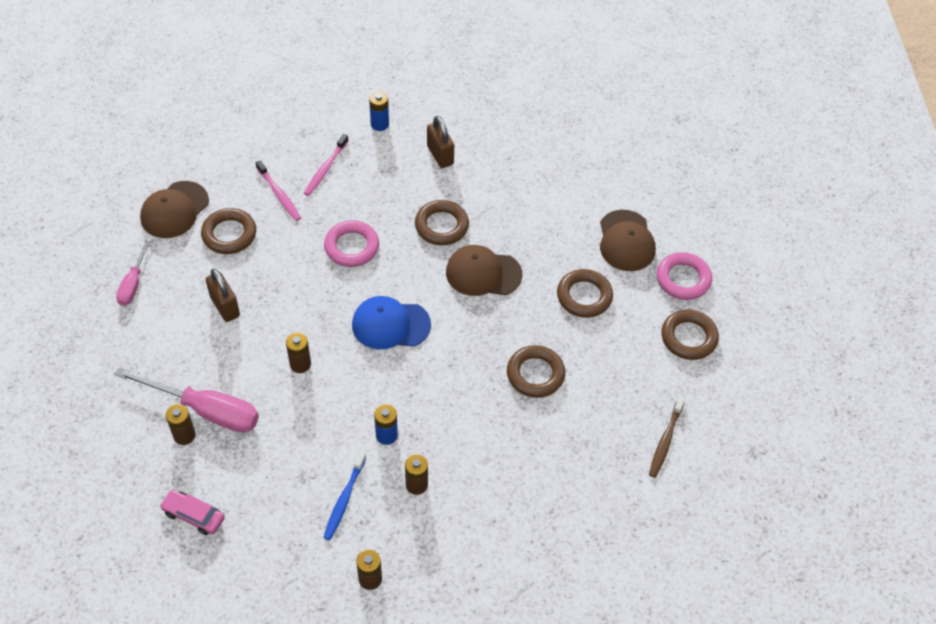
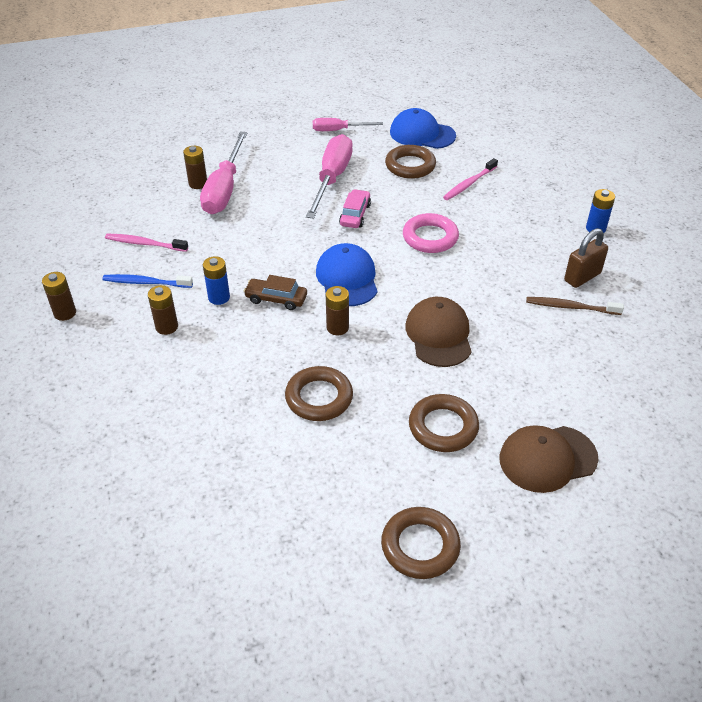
camera: 80 degrees right, 10 degrees down
(174, 210) = (422, 134): brown cap -> blue cap
(194, 515) = (123, 203): pink car -> pink car (355, 215)
(225, 306) = (332, 178): brown padlock -> pink screwdriver
(300, 364) = (284, 231): brown battery -> brown battery (337, 327)
(325, 169) = (515, 205): pink toothbrush -> pink toothbrush (144, 244)
(402, 387) = (276, 299): none -> brown car
(441, 226) = (487, 293): brown ring -> none
(665, 440) = (255, 536): brown toothbrush -> brown toothbrush (570, 307)
(683, 279) = (514, 529): pink ring -> none

